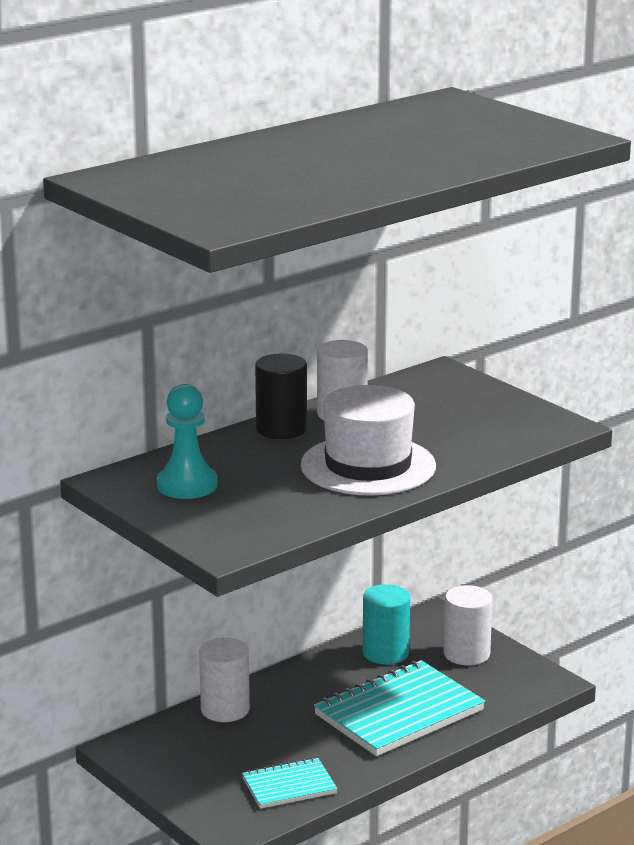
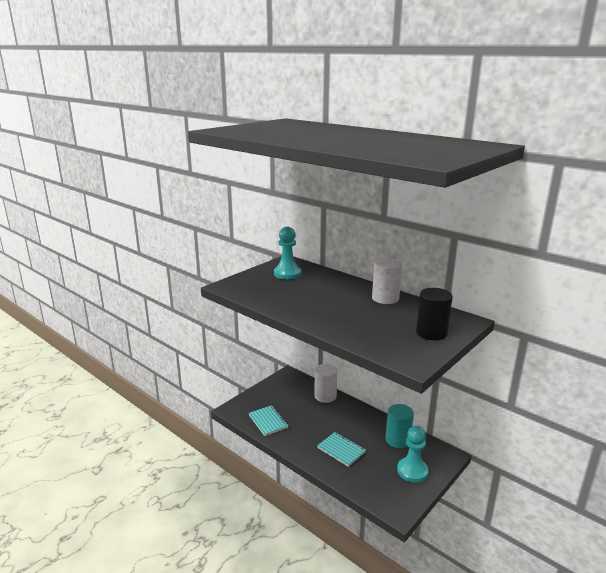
camera: 80 degrees right, 0 degrees up
(281, 429) = (358, 286): black cylinder -> black cylinder (431, 333)
(368, 466) = (324, 309): white hat -> none
(399, 713) = (341, 450): turquoise notebook -> turquoise notebook, size x0.55
(466, 654) = (412, 471): white cylinder -> turquoise pawn

